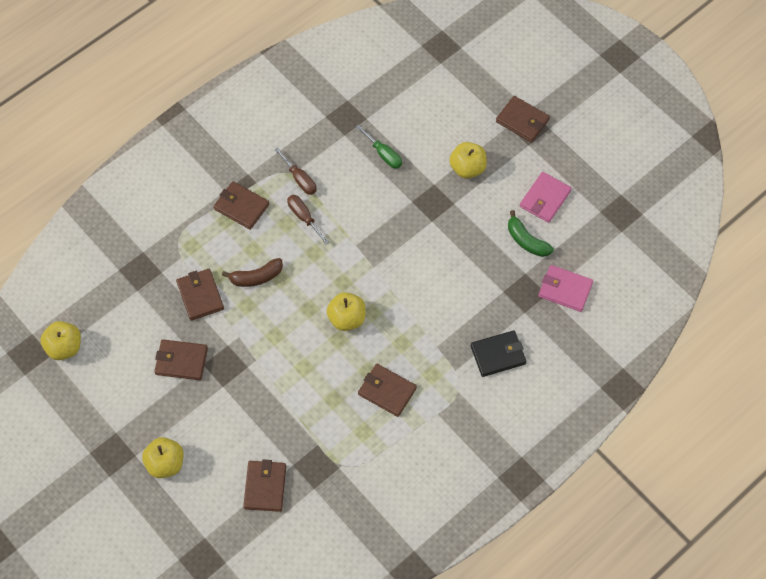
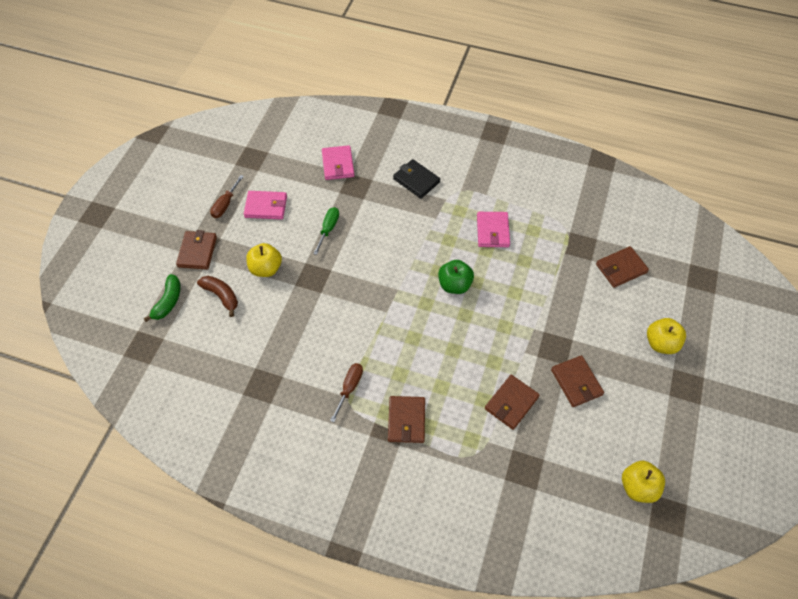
camera: 120 degrees left, 5 degrees down
(256, 277) = (464, 369): brown banana -> brown banana (221, 296)
(304, 217) = (385, 364): brown screwdriver -> brown screwdriver (225, 204)
(347, 318) = (454, 285): yellow apple -> green apple
(383, 154) = (286, 335): green screwdriver -> green screwdriver (328, 229)
(387, 391) = (492, 231): brown wallet -> pink wallet
(526, 241) = (311, 202): green banana -> green banana (168, 301)

